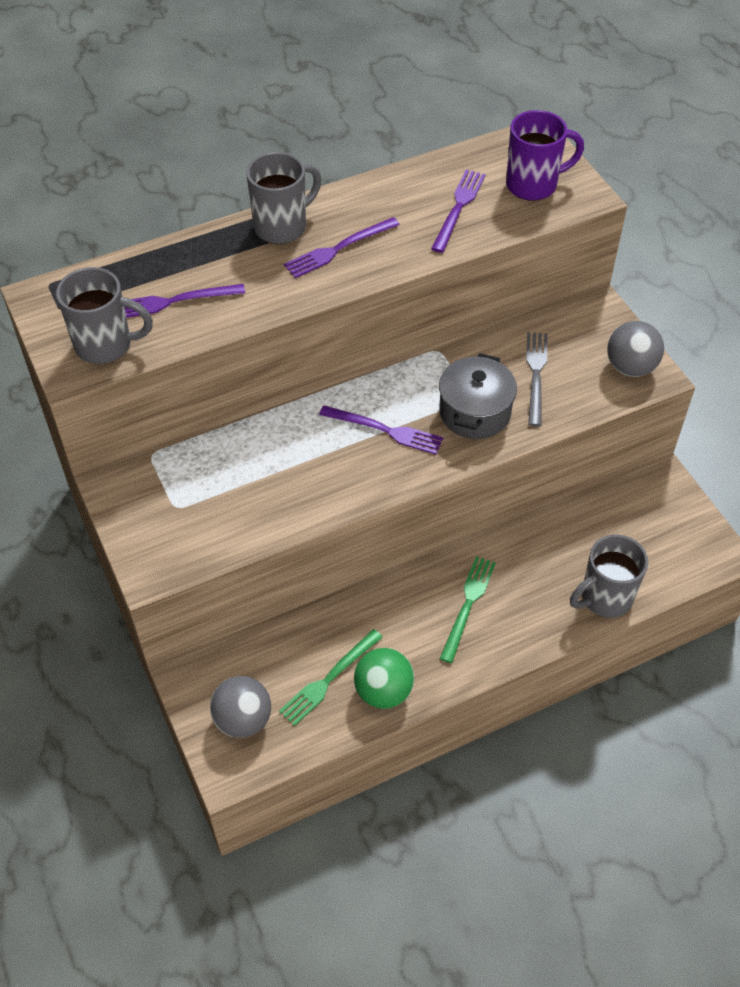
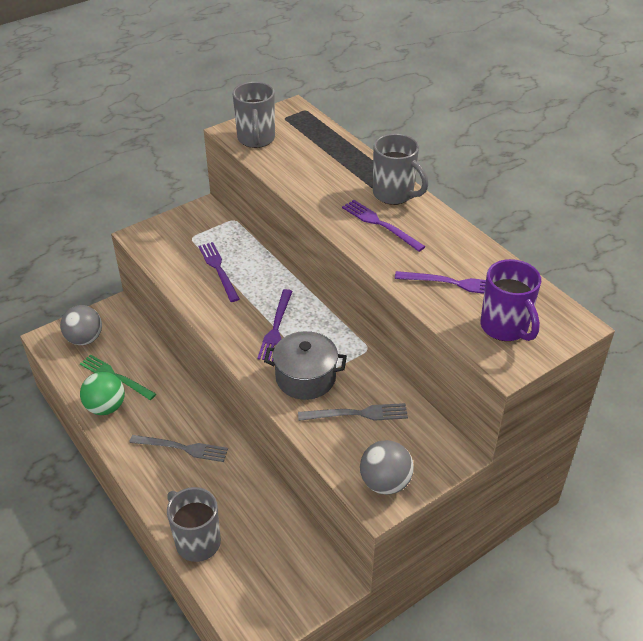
camera: 80 degrees right, 10 degrees down
(173, 301) = (302, 159): purple fork -> purple fork (218, 269)
(468, 605) = (182, 448): green fork -> grey fork

